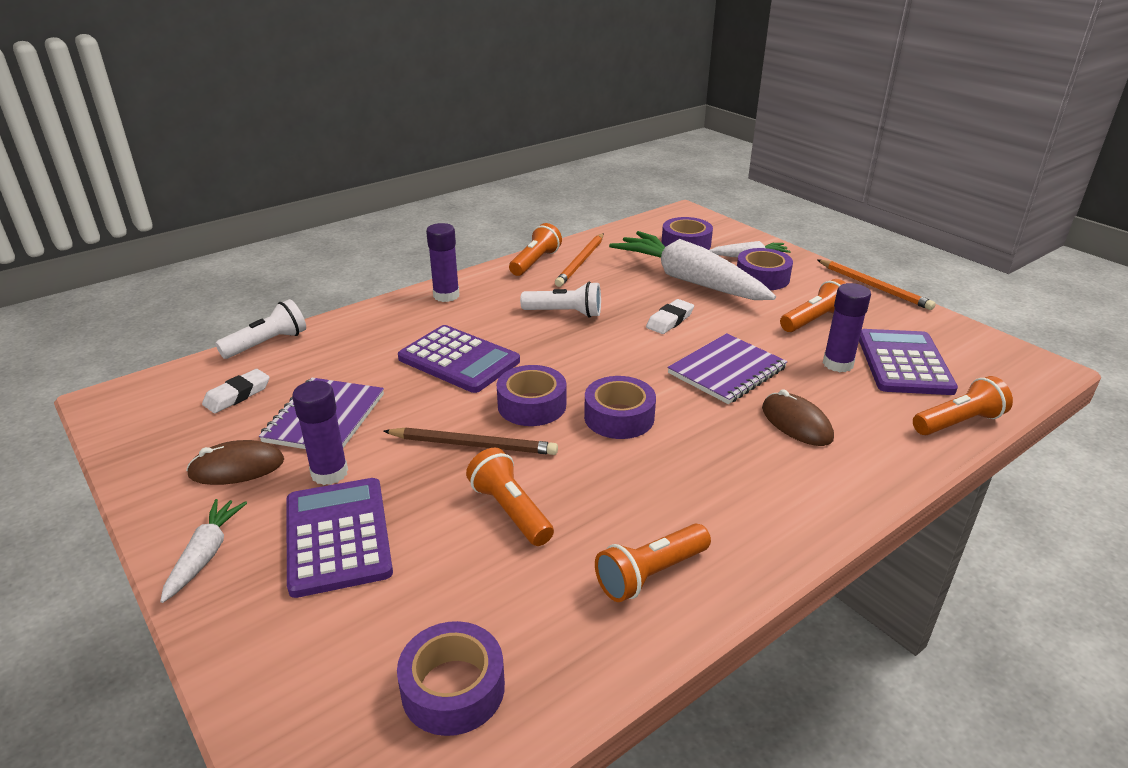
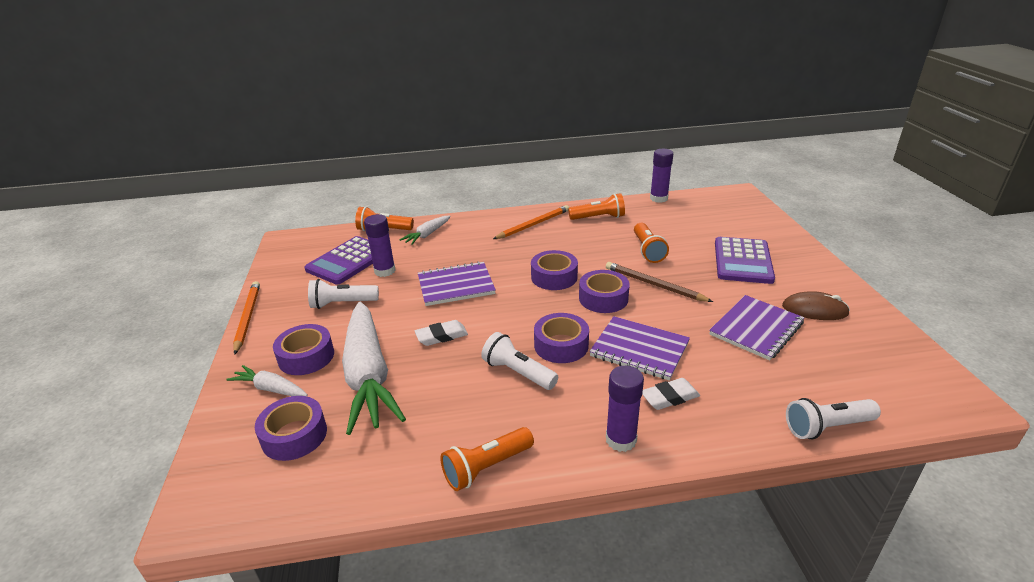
camera: 150 degrees left, 0 degrees up
(205, 555) = (816, 270): white carrot -> white carrot (427, 234)
(237, 395) = (837, 370): white eraser -> white eraser (669, 397)
(329, 473) = (749, 291): purple glue stick -> purple glue stick (658, 198)
(453, 688) = (695, 209): purple tape -> purple tape (561, 345)
(459, 360) = (639, 349): purple calculator -> purple notebook
(581, 262) = (436, 446): orange pencil -> orange pencil (533, 224)
(796, 423) = (461, 249): brown mouse -> none
(814, 320) = (342, 303): orange flashlight -> white flashlight

